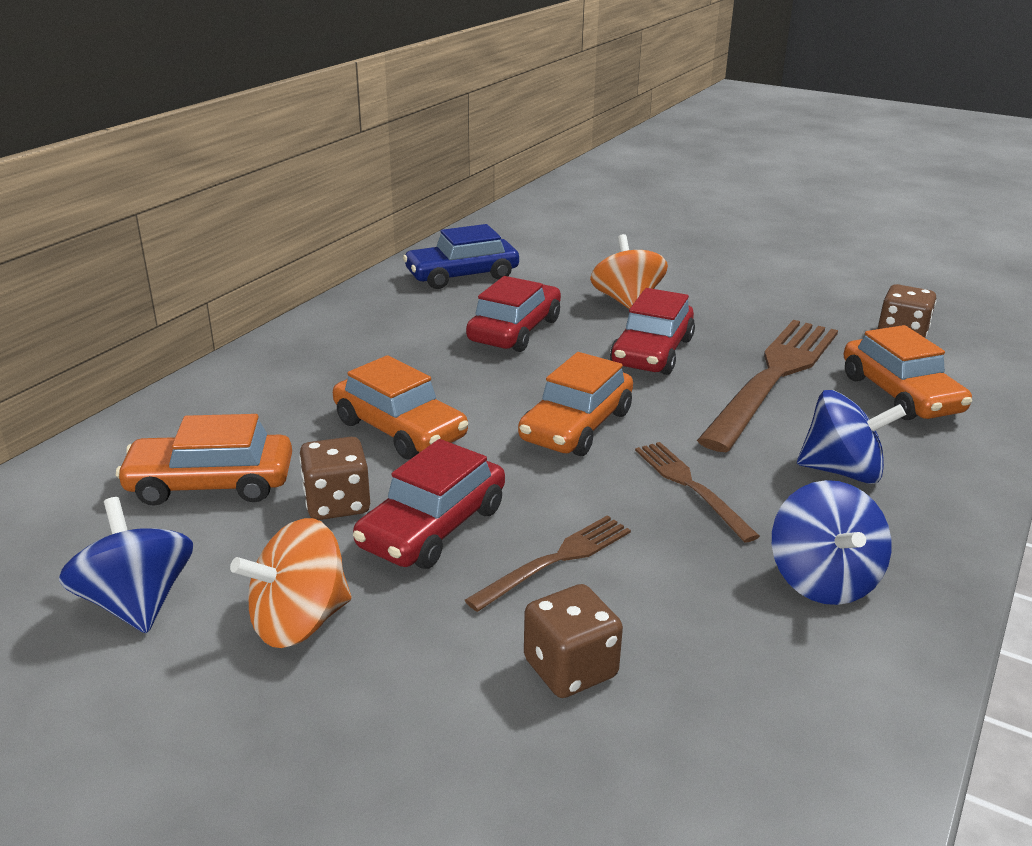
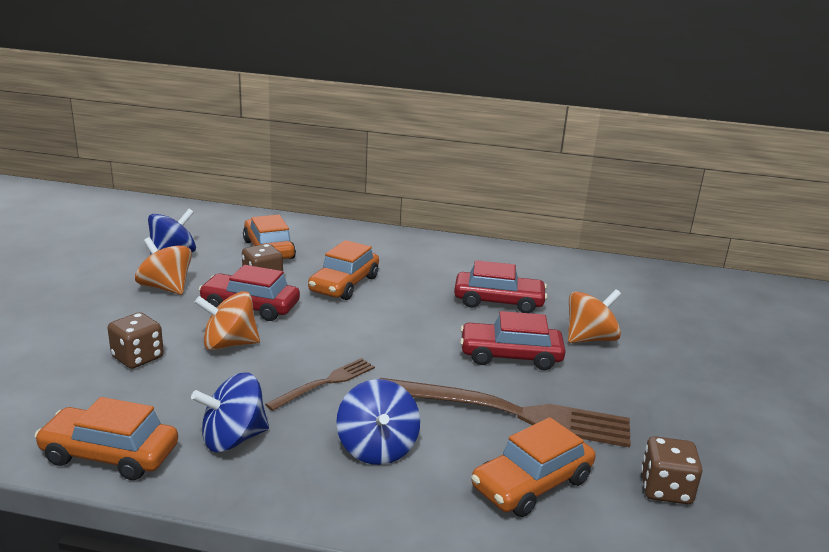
camera: 70 degrees right, 5 degrees down
(462, 275) = (567, 273): blue car -> none
(556, 561) = (229, 344): brown fork -> orange spinning top
(576, 426) = (380, 336): orange car -> orange car (110, 454)

